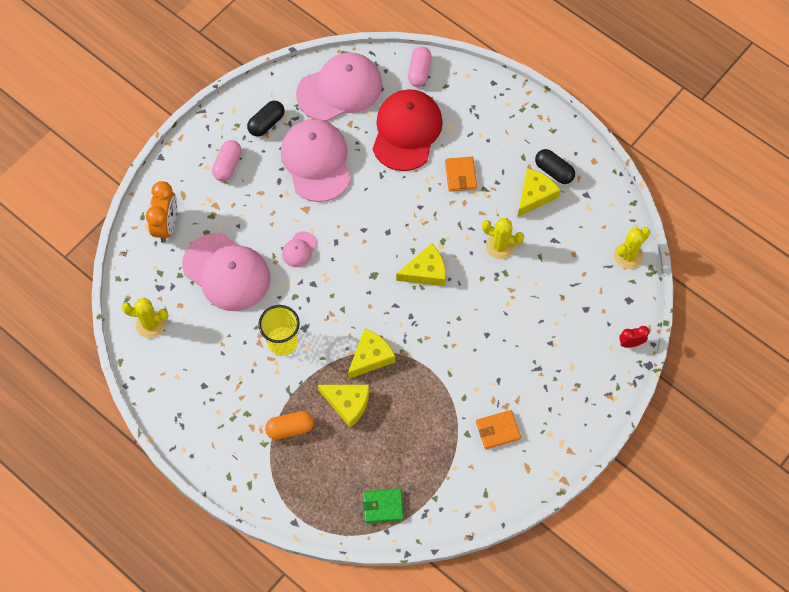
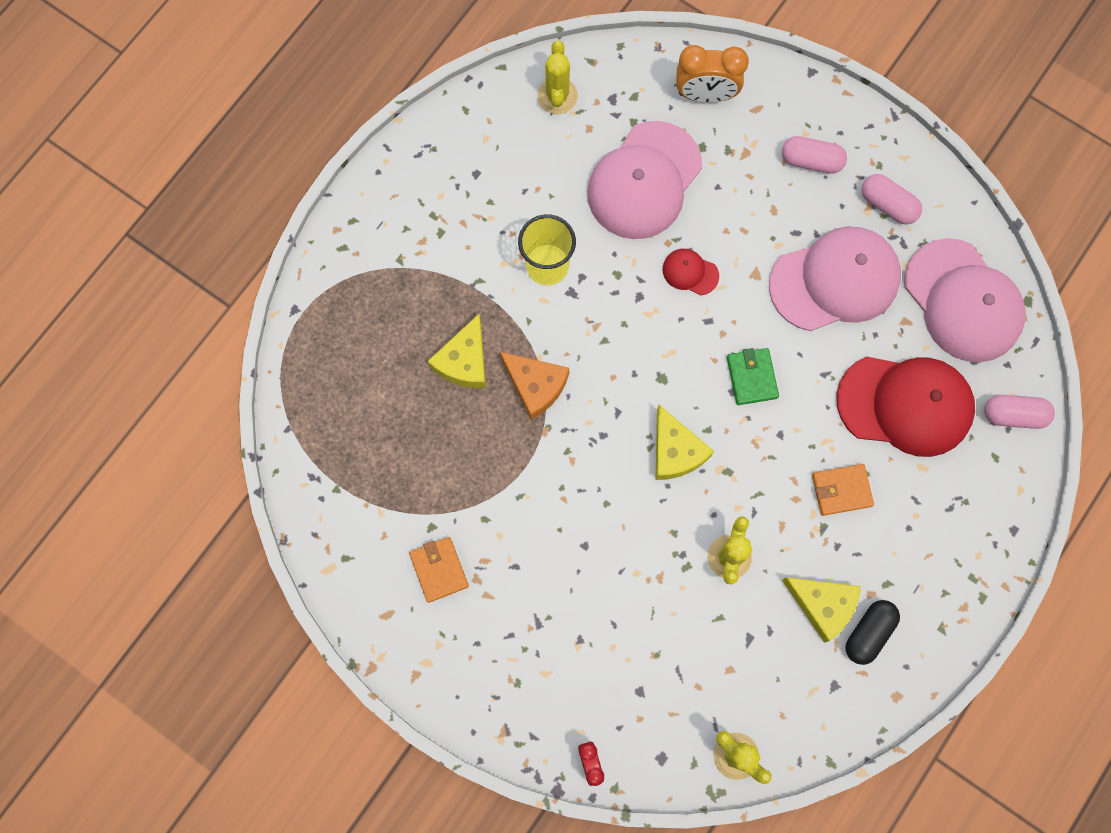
camera: 85 degrees right, 10 degrees up
(266, 123) = (887, 205): black capsule -> pink capsule
(290, 428) = (423, 290): orange capsule -> none
(299, 249) = (690, 272): pink cap -> red cap
(371, 357) = (535, 385): yellow cheese -> orange cheese
(383, 506) = (321, 421): green wallet -> green wallet (751, 377)

